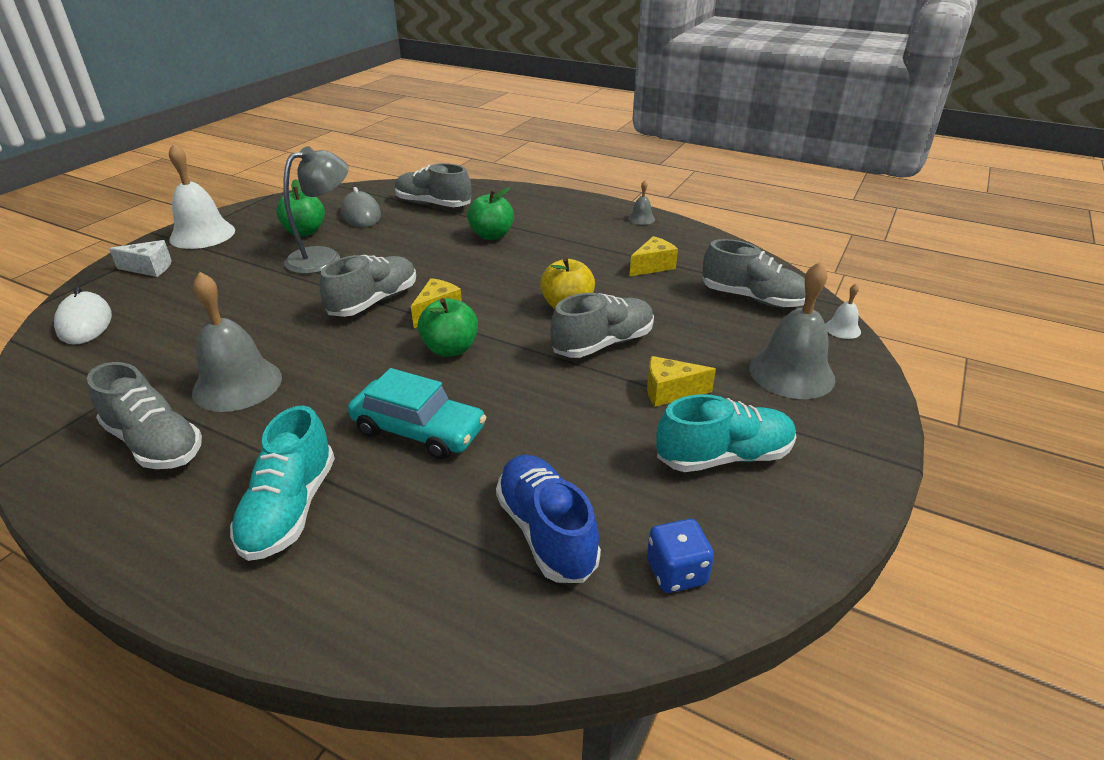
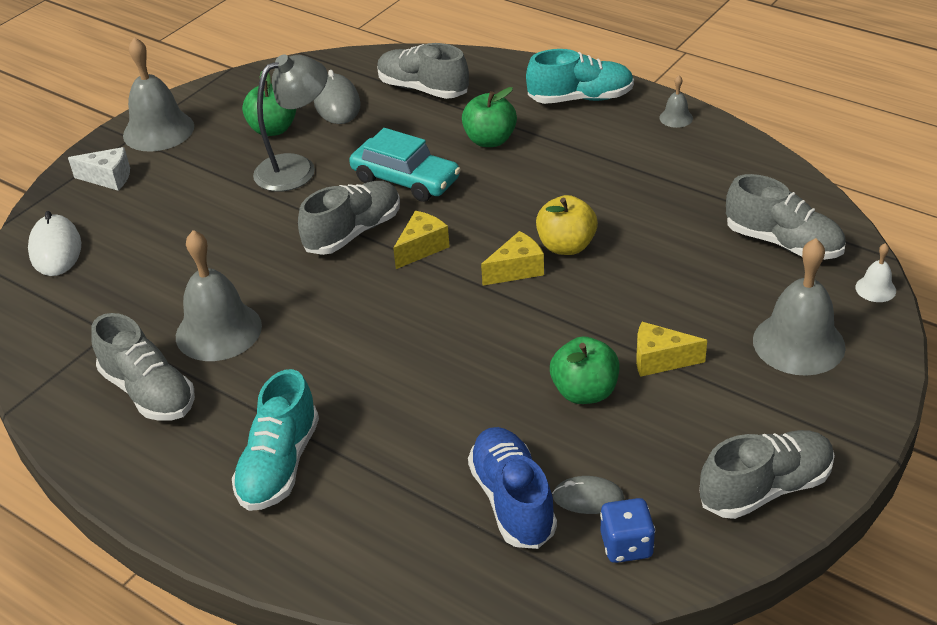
camera: 10 degrees right, 5 degrees up
(202, 234) = (158, 130): white bell -> grey bell
(418, 430) = (398, 391): turquoise car -> turquoise car (405, 180)
(450, 349) = (434, 297): green apple -> green apple (584, 392)
(603, 344) = (599, 297): grey shoe -> grey shoe (765, 488)
(626, 524) = (588, 498): none -> grey mouse
(653, 266) = (675, 192): yellow cheese -> yellow cheese (517, 270)
(723, 456) = (699, 435): turquoise shoe -> turquoise shoe (580, 98)

